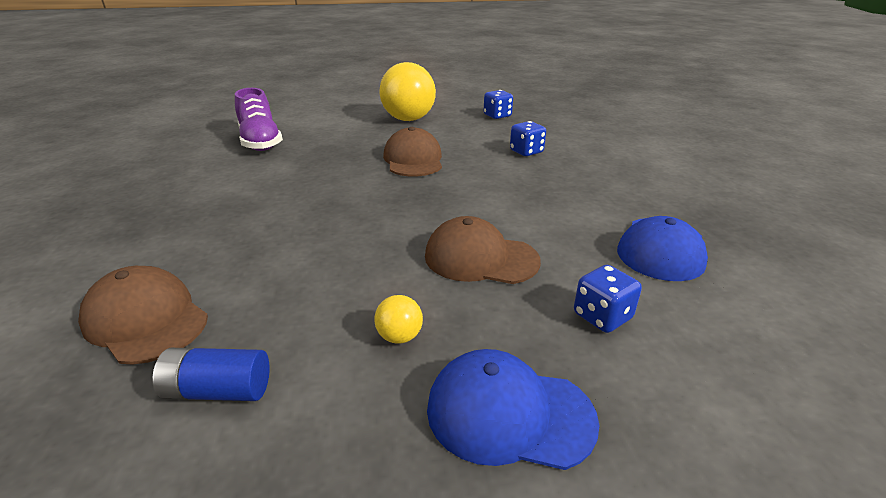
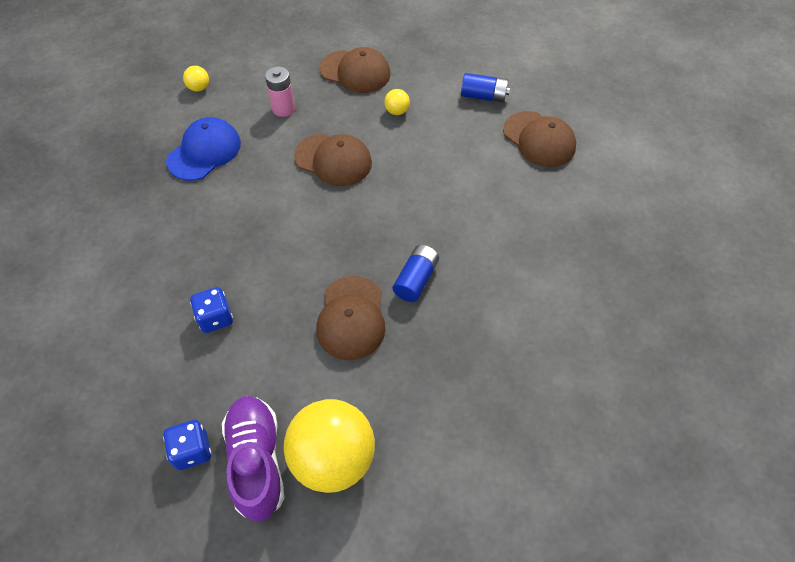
camera: 170 degrees left, 25 degrees up
(260, 142) = (542, 400): purple shoe -> purple shoe (257, 461)
(357, 180) = (416, 279): none -> blue battery
(509, 413) = (355, 72): blue cap -> brown cap
(602, 316) = (283, 109): blue dice -> pink battery
(782, 334) = (199, 88): none -> yellow ball

